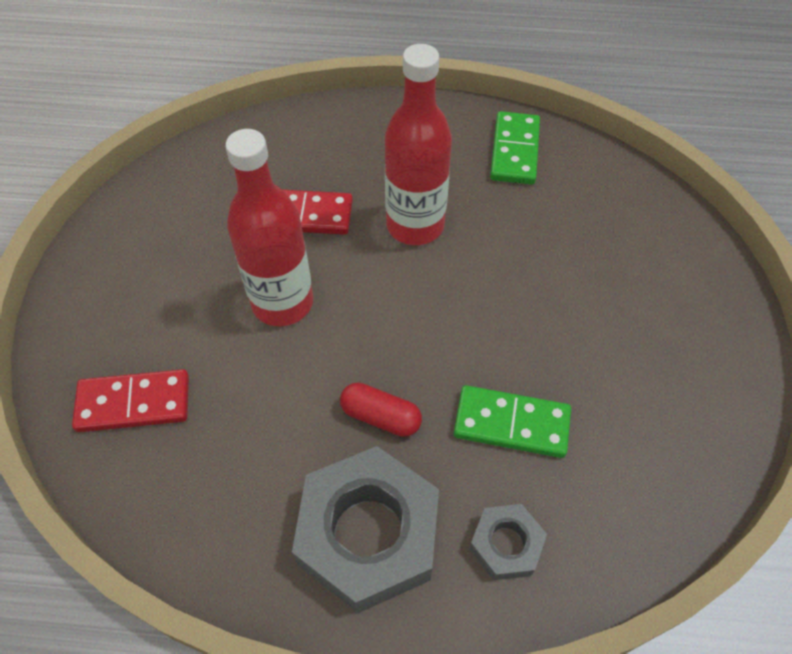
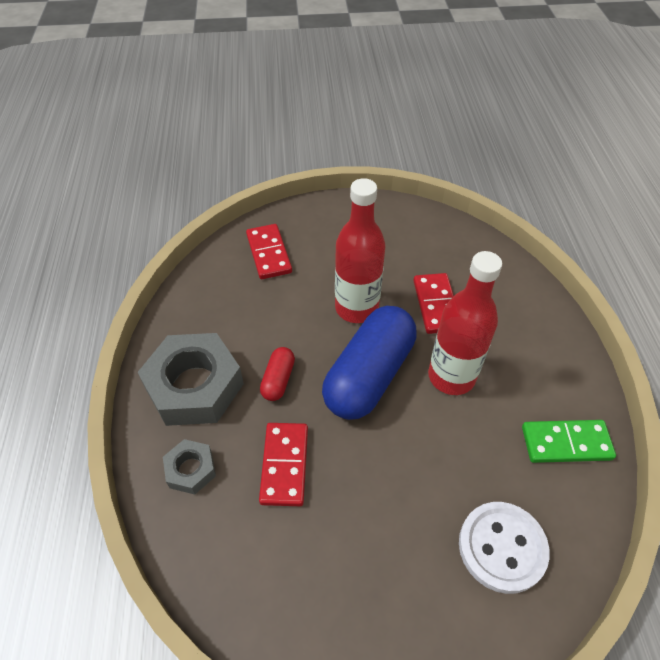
camera: 80 degrees right, 5 degrees down
(395, 308) = (369, 375): none -> blue capsule
(511, 424) = (284, 465): green domino -> red domino
(622, 233) = (502, 547): none -> white button

